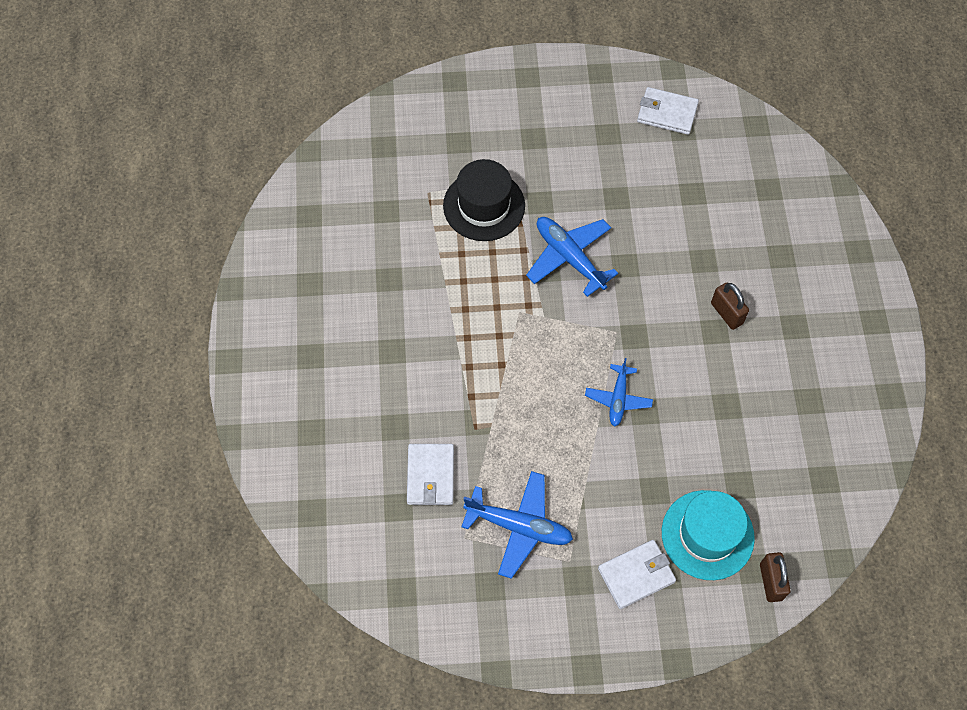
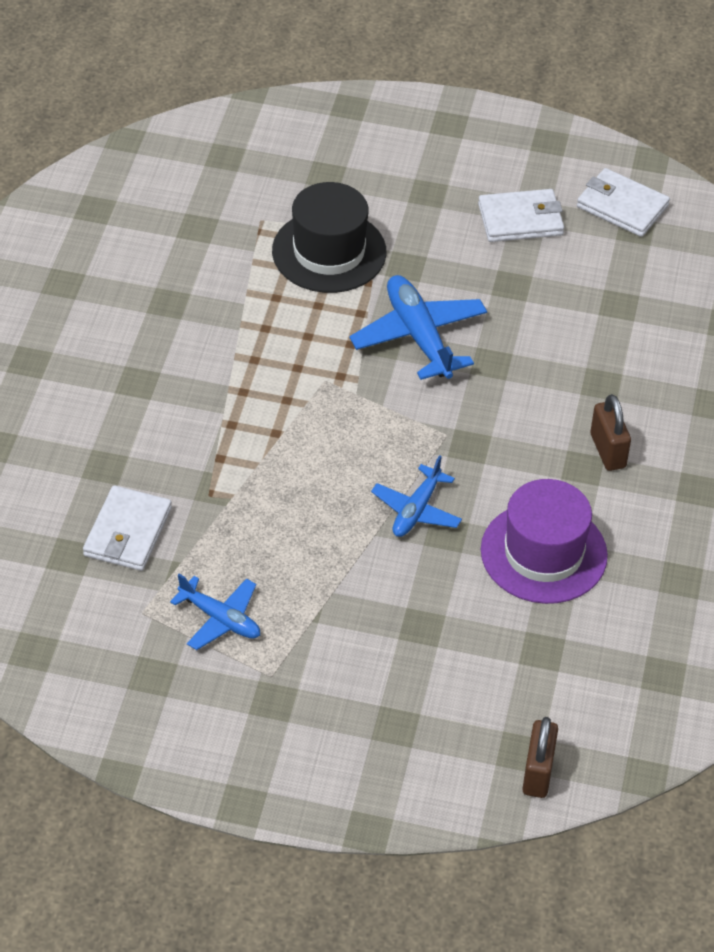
camera: 15 degrees right, 15 degrees down
(519, 526) = (220, 619): blue plane -> blue plane, size x0.63
(636, 575) = (355, 716): white wallet -> white wallet (520, 220)
(707, 535) = (472, 696): turquoise hat -> none
(713, 407) = (543, 553): none -> purple hat

